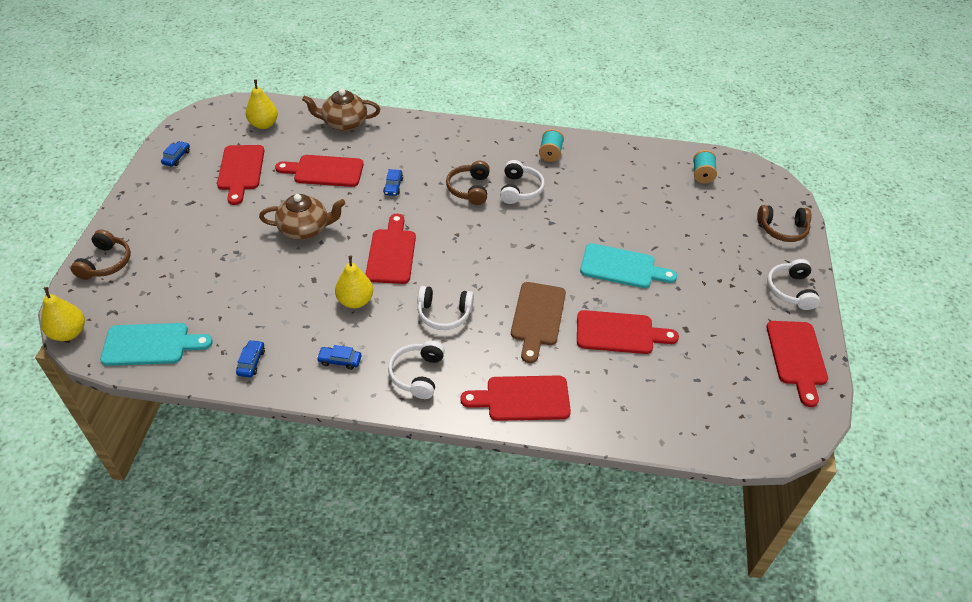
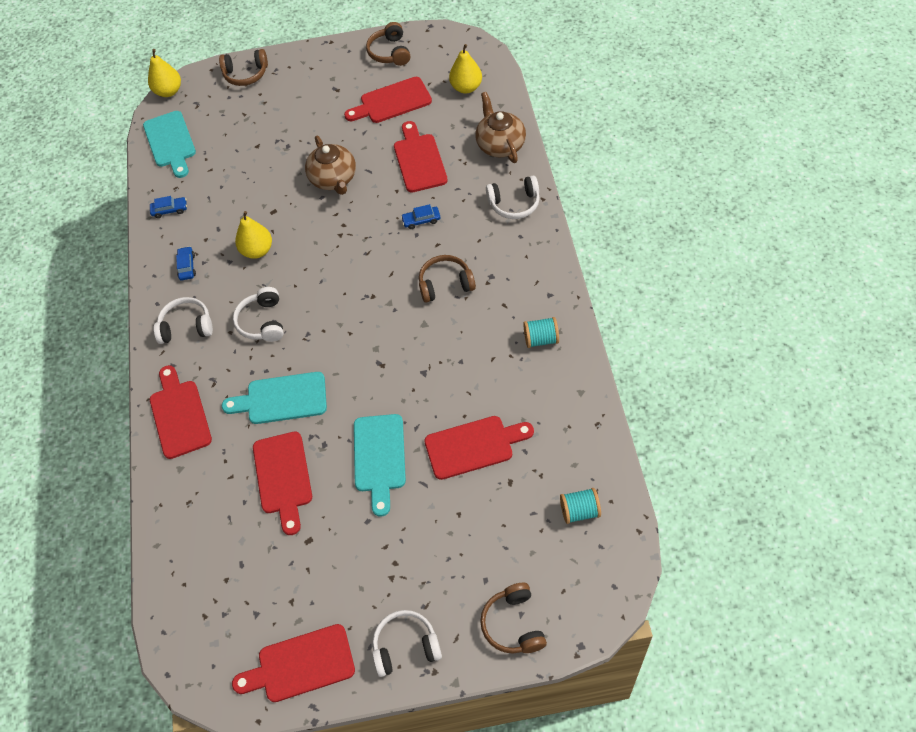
camera: 80 degrees right, 10 degrees up
(176, 157) = (390, 52): blue car -> brown headphones
(391, 253) = (326, 254): red cutting board -> red cutting board (473, 446)
(520, 190) = (464, 329): white headphones -> white headphones (514, 204)
(537, 317) = (282, 399): brown cutting board -> turquoise cutting board

